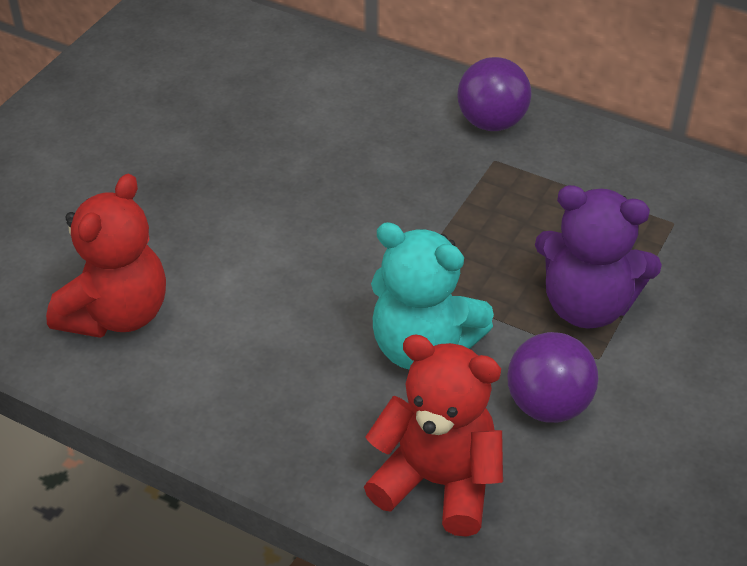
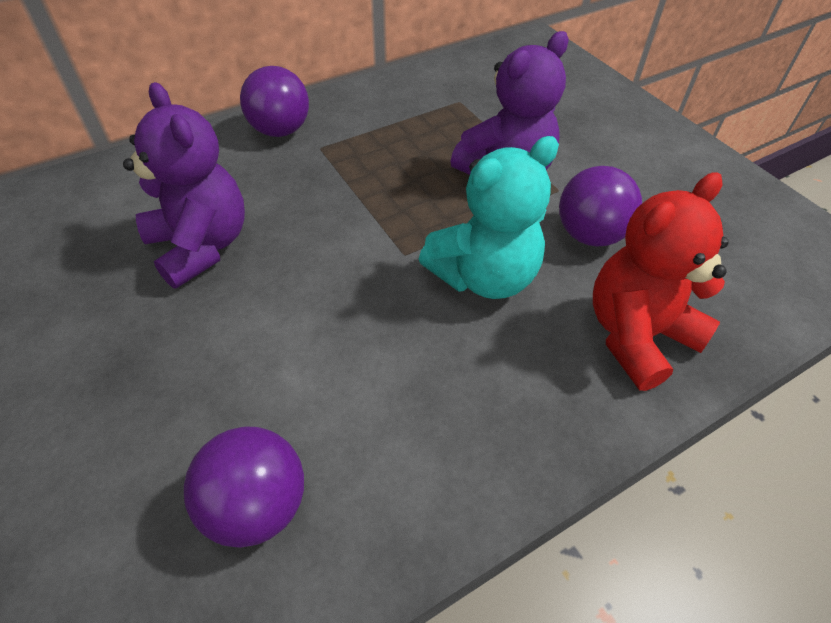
camera: 60 degrees left, 5 degrees up
(117, 314) = (257, 505): red teddy bear -> purple ball
(309, 157) = (201, 246): none -> purple teddy bear

